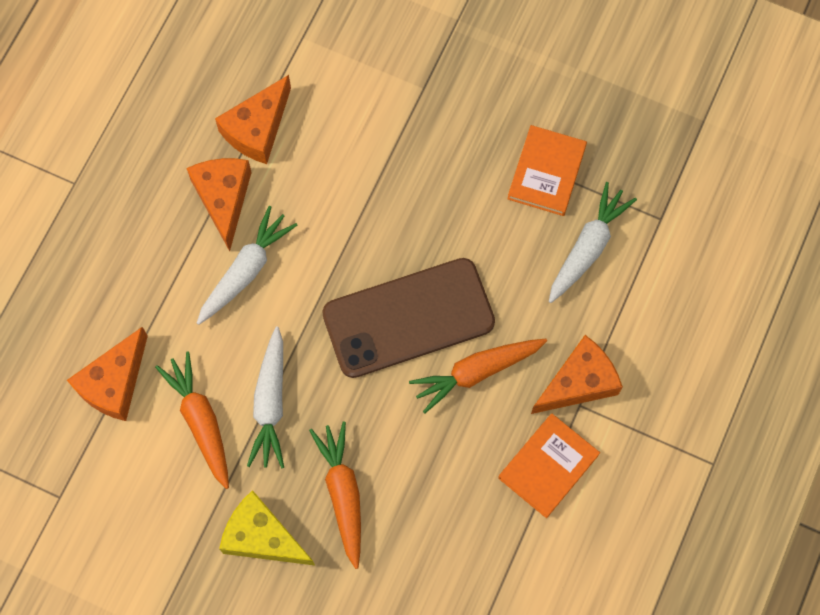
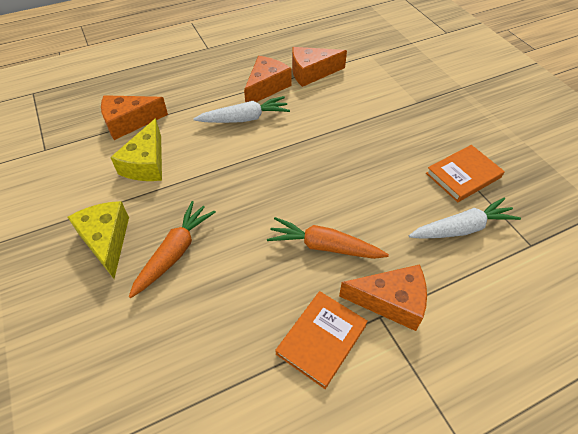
camera: 40 degrees right, 20 degrees down
(200, 421) = (146, 163): orange carrot -> yellow cheese
(270, 404) = (189, 180): white carrot -> none
(408, 318) = (309, 191): brown phone -> none
(548, 466) = (321, 339): orange book -> orange book turned 45 degrees counterclockwise

